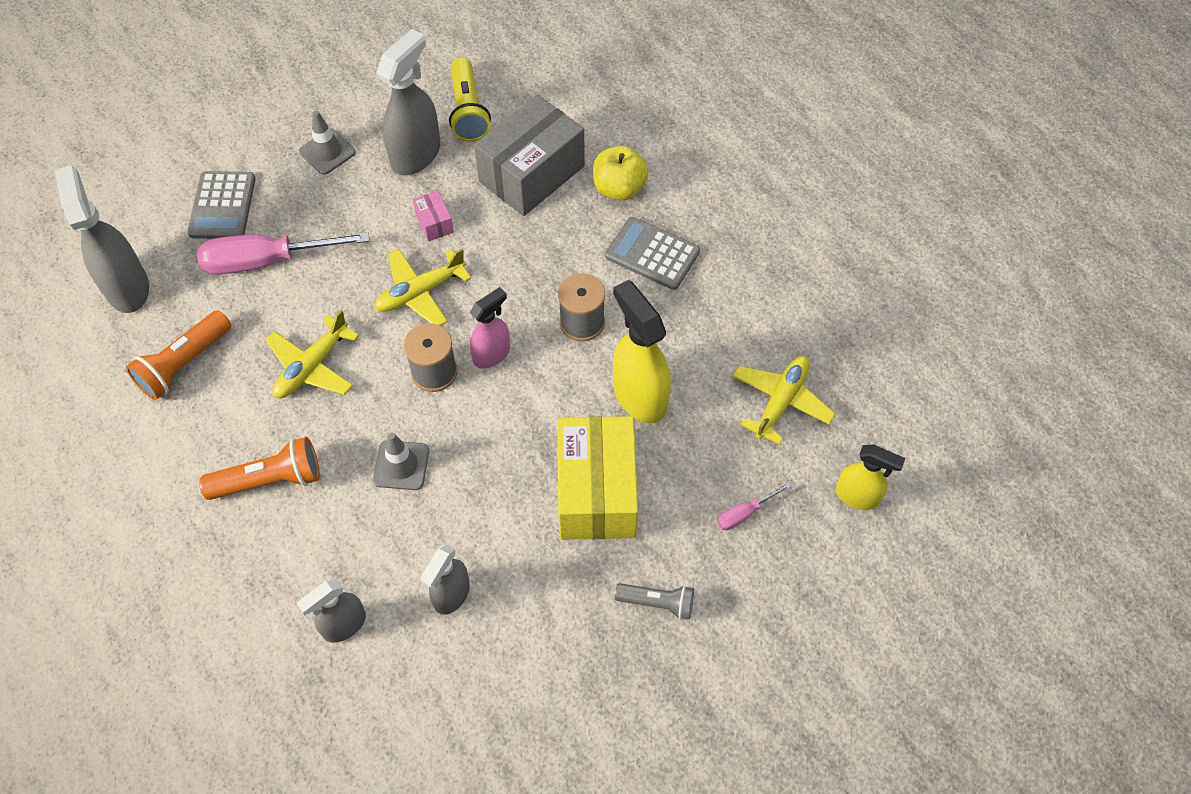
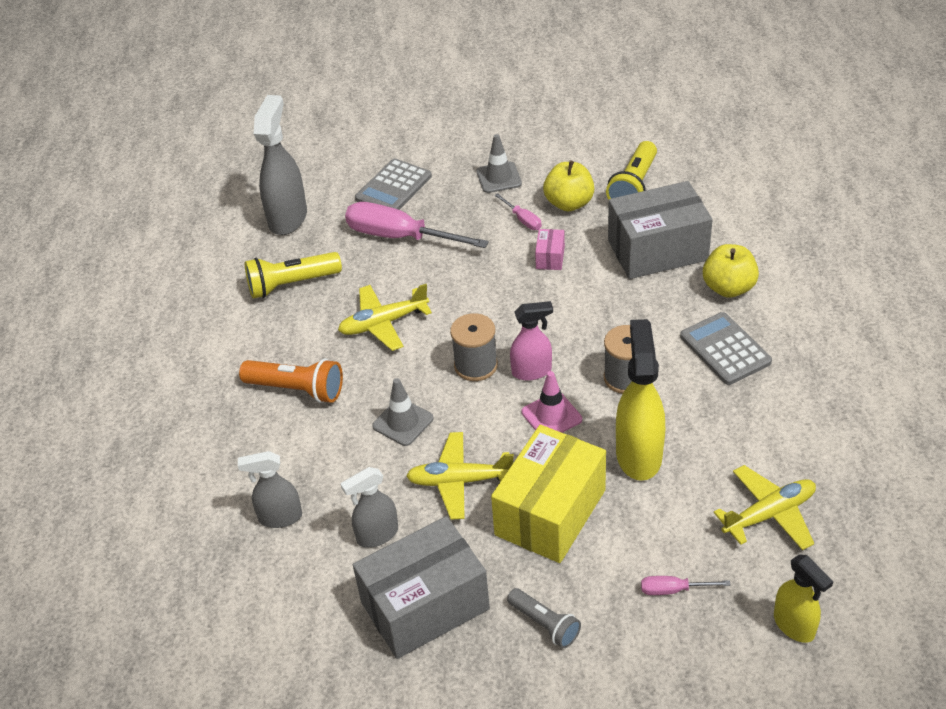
camera: 35 degrees right, 15 degrees down
(184, 364) = (291, 284): orange flashlight -> yellow flashlight
(381, 191) = (523, 220): none -> pink screwdriver
(416, 154) = (569, 203): grey spray bottle -> yellow apple
(420, 292) = (504, 303): yellow plane -> yellow plane (459, 481)
(538, 393) = (551, 416): none -> pink traffic cone
(541, 641) = (425, 605): none -> grey box

